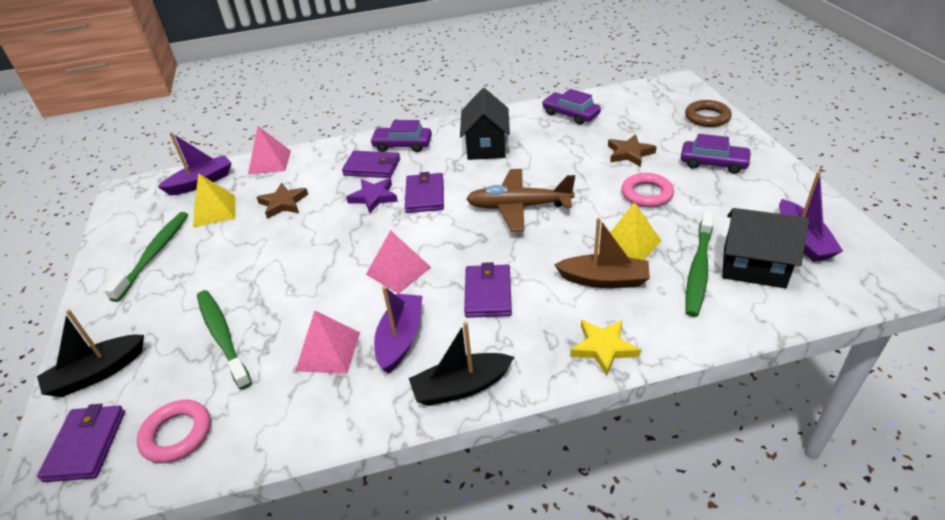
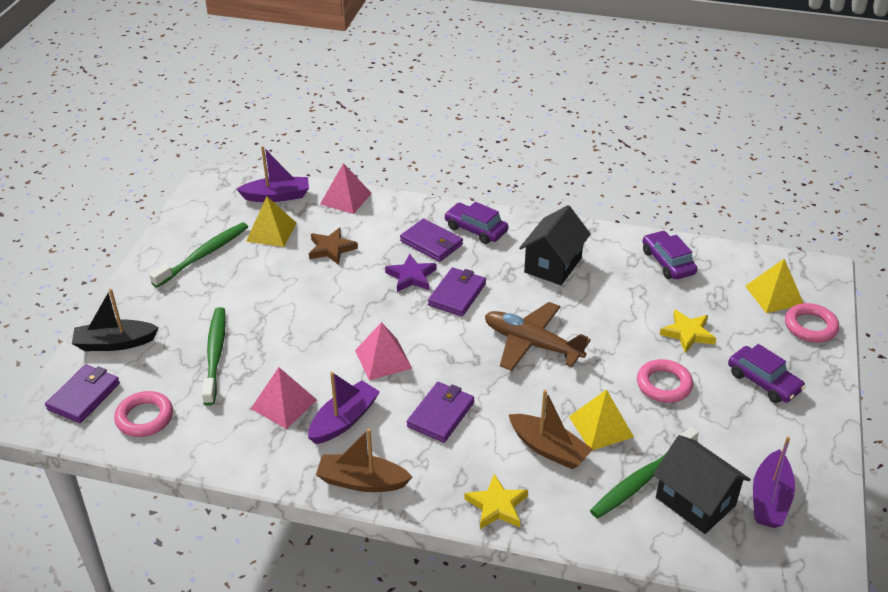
camera: 25 degrees right, 0 degrees up
(461, 387) = (362, 481): black boat -> brown boat
(629, 153) = (687, 333): brown star -> yellow star
(663, 107) = (774, 295): none -> yellow pyramid
(707, 117) = (810, 326): brown ring -> pink ring

